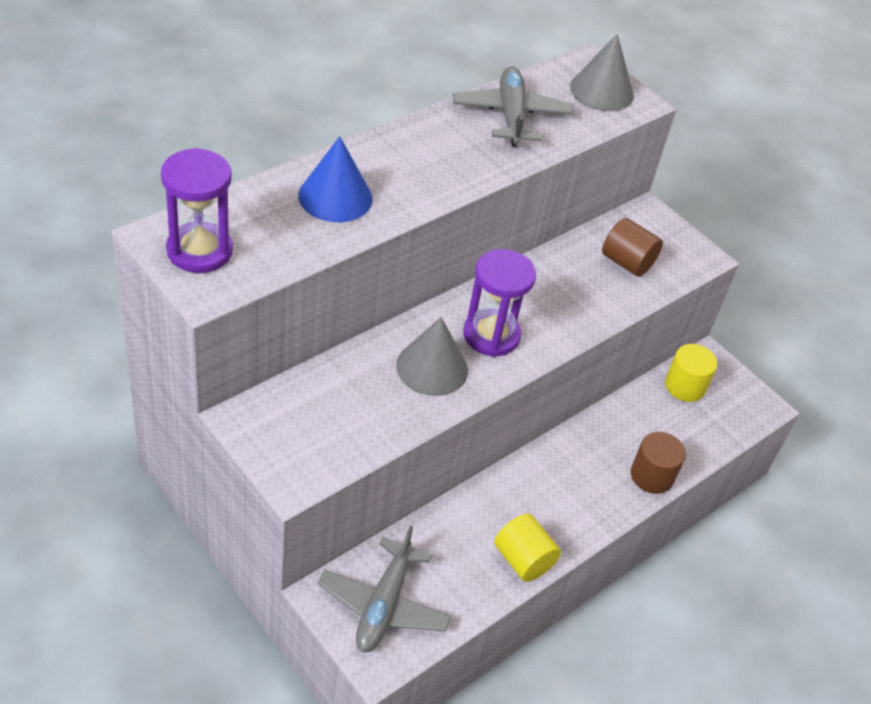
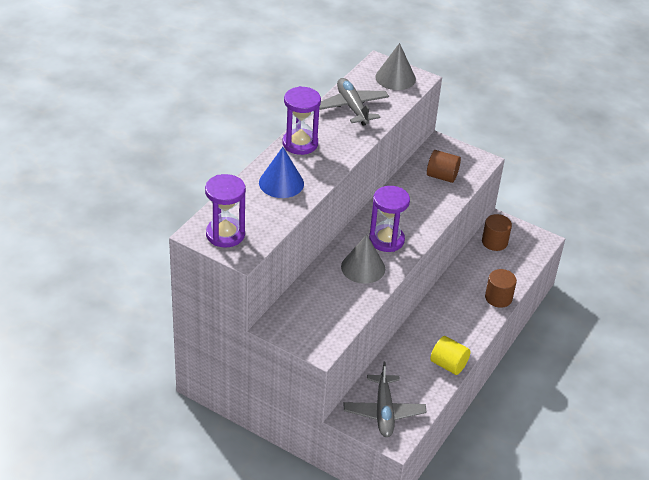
camera: 15 degrees left, 5 degrees down
(399, 146) = (300, 143): none -> purple hourglass
(685, 386) = (494, 242): yellow cylinder -> brown cylinder

